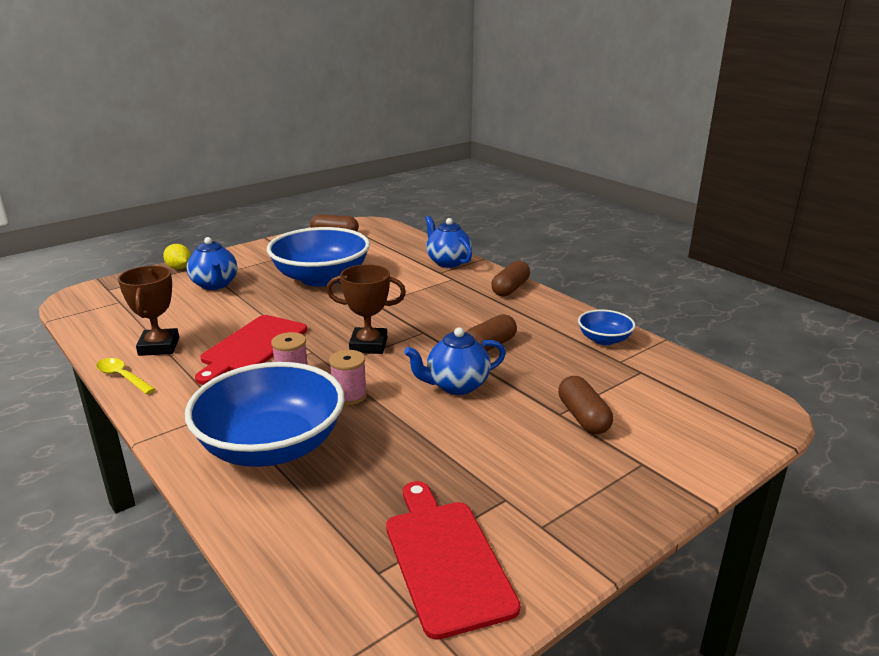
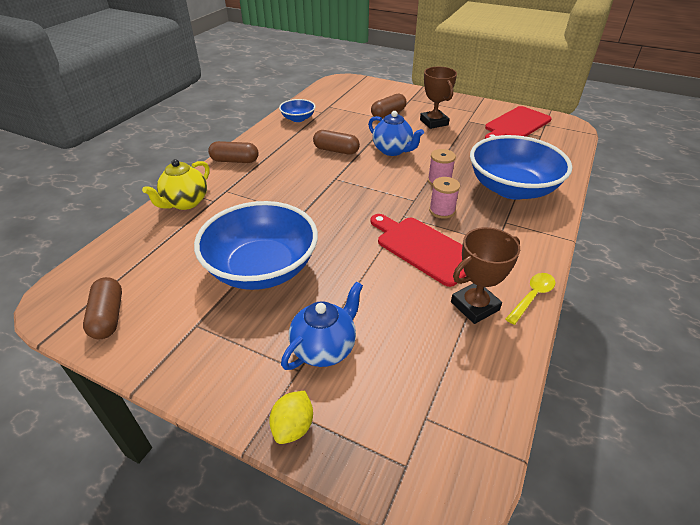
camera: 115 degrees left, 15 degrees up
(122, 377) = (532, 297): yellow spoon -> yellow spoon turned 150 degrees counterclockwise
(252, 347) = (424, 248): red cutting board -> red cutting board turned 135 degrees counterclockwise
(368, 345) = (373, 194): brown trophy -> brown trophy (434, 122)
(448, 262) = (185, 203): blue teapot -> yellow teapot

